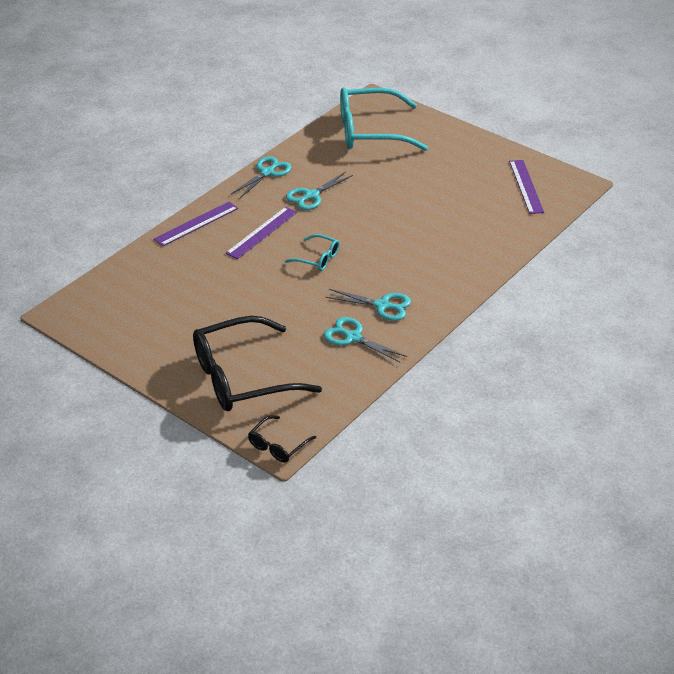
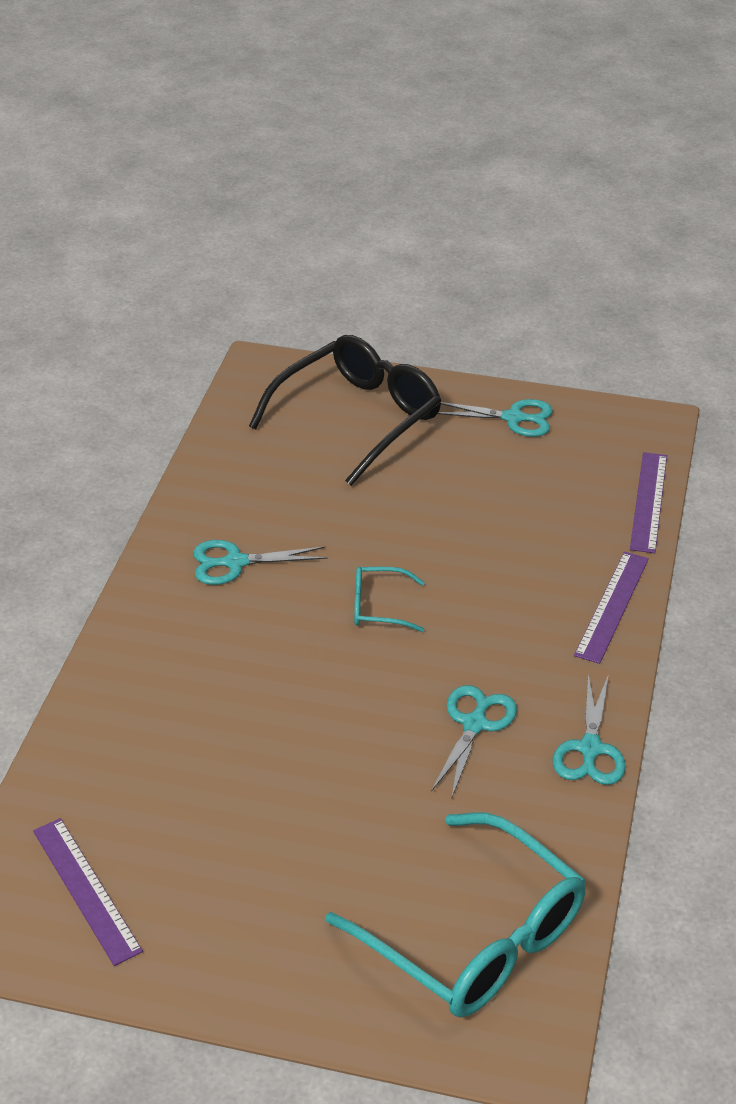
camera: 155 degrees right, 0 degrees up
(262, 232) = (498, 624): purple ruler -> purple ruler (648, 501)
(278, 445) = (263, 365): black glasses -> none
(353, 337) = (250, 506): turquoise scissors -> turquoise scissors (513, 418)
(371, 131) = (474, 936): turquoise glasses -> turquoise glasses turned 75 degrees clockwise

